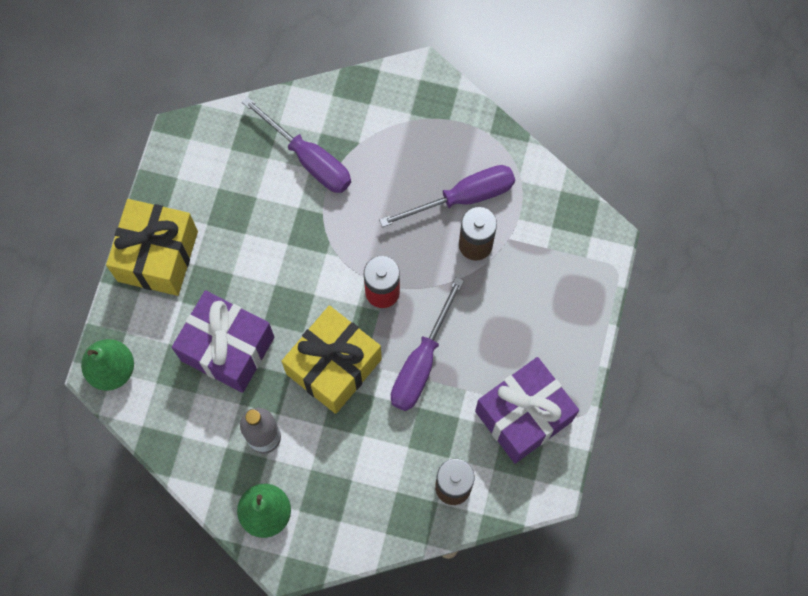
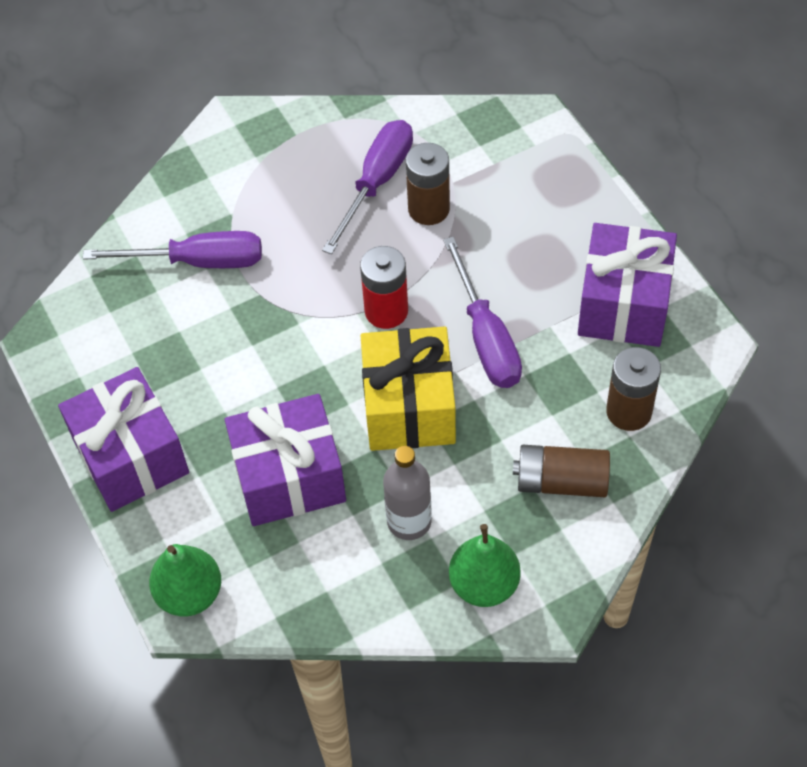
camera: 40 degrees left, 15 degrees down
(158, 256) = (131, 457): yellow gift -> purple gift
(370, 493) = (561, 481): none -> brown battery

